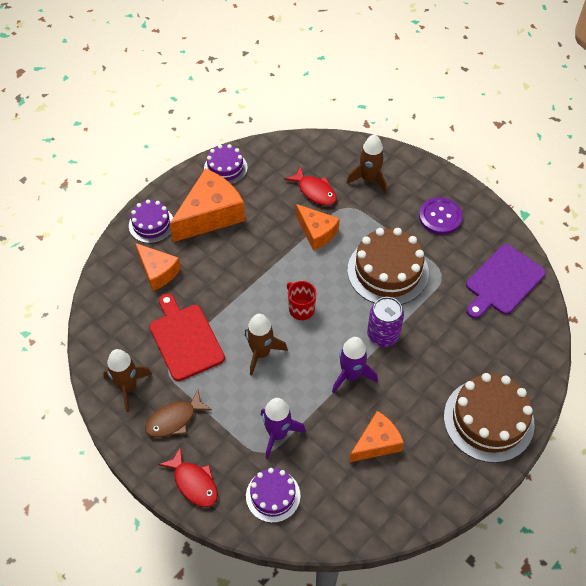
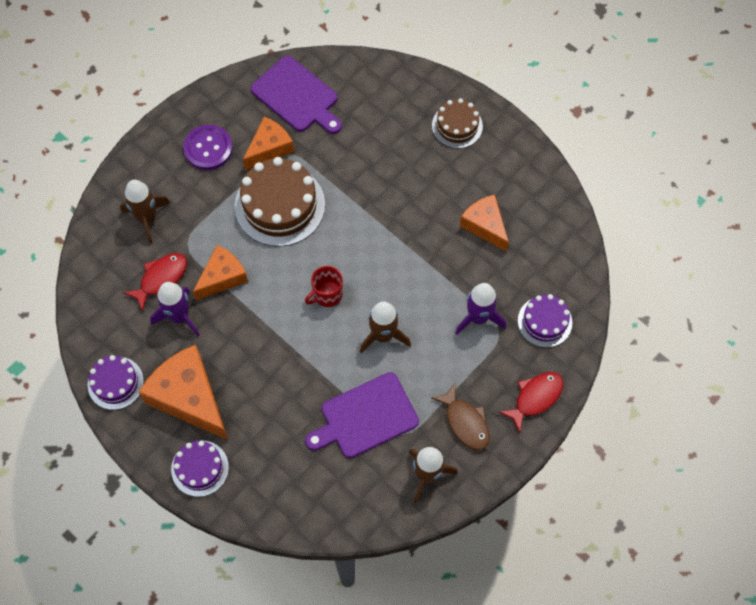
camera: 90 degrees left, 10 degrees up
(158, 272) = (272, 454): orange cheese -> orange cheese (269, 148)
(185, 339) = (365, 417): red cutting board -> purple cutting board
(351, 375) = (409, 246): purple rocket -> purple rocket (179, 316)
(383, 335) = (361, 214): purple can -> none
(488, 420) = (457, 126): brown cake -> brown cake, size x0.58

